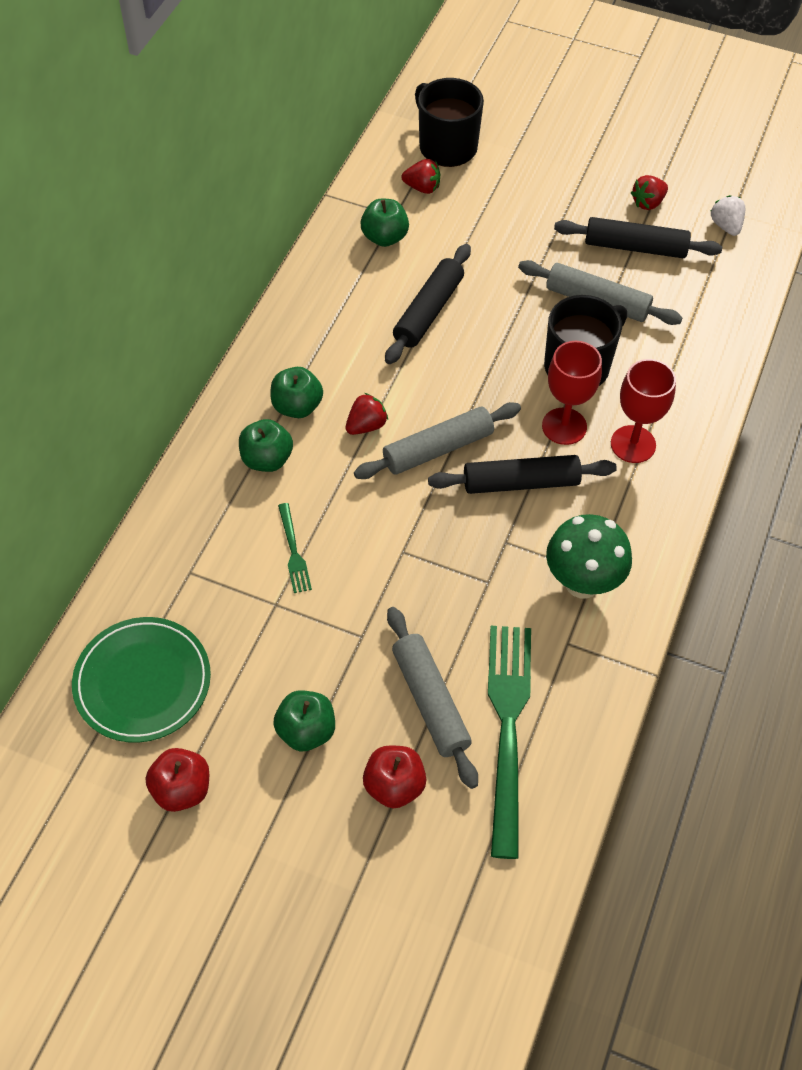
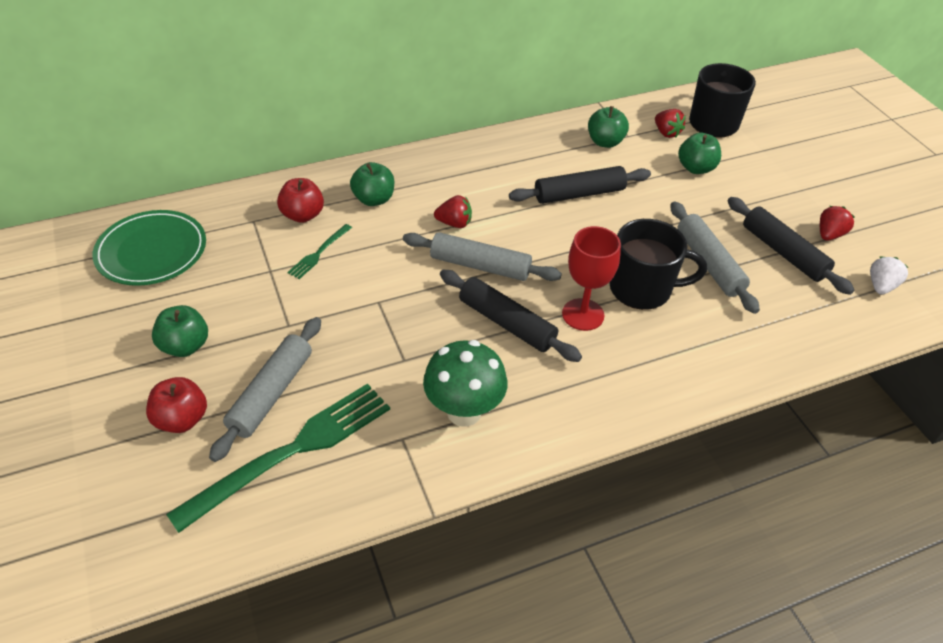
camera: 45 degrees right, 10 degrees down
(182, 789) = (86, 317): red apple -> red apple (303, 215)
(297, 406) = (429, 187): green apple -> green apple (696, 168)
(633, 444) = (619, 361): red goblet -> none
(648, 203) = (829, 234): red strawberry -> red strawberry turned 120 degrees clockwise

